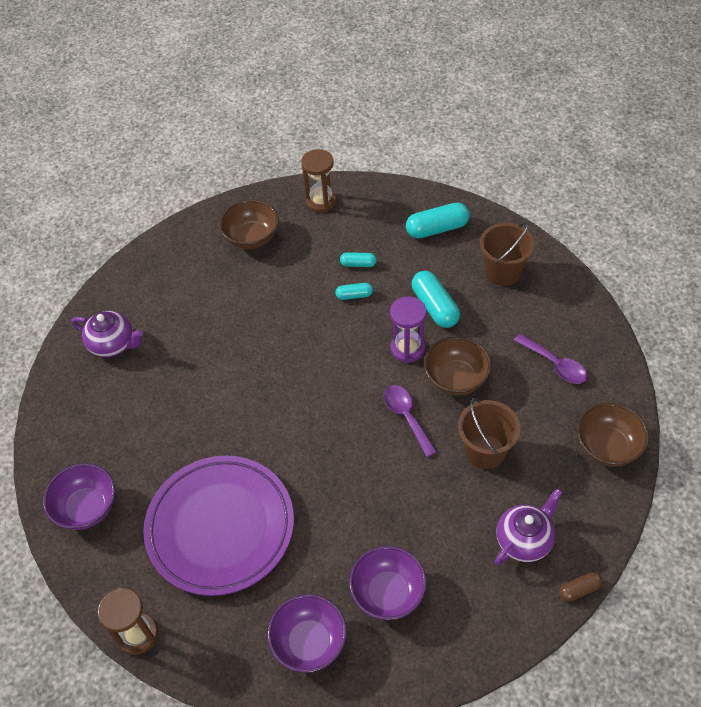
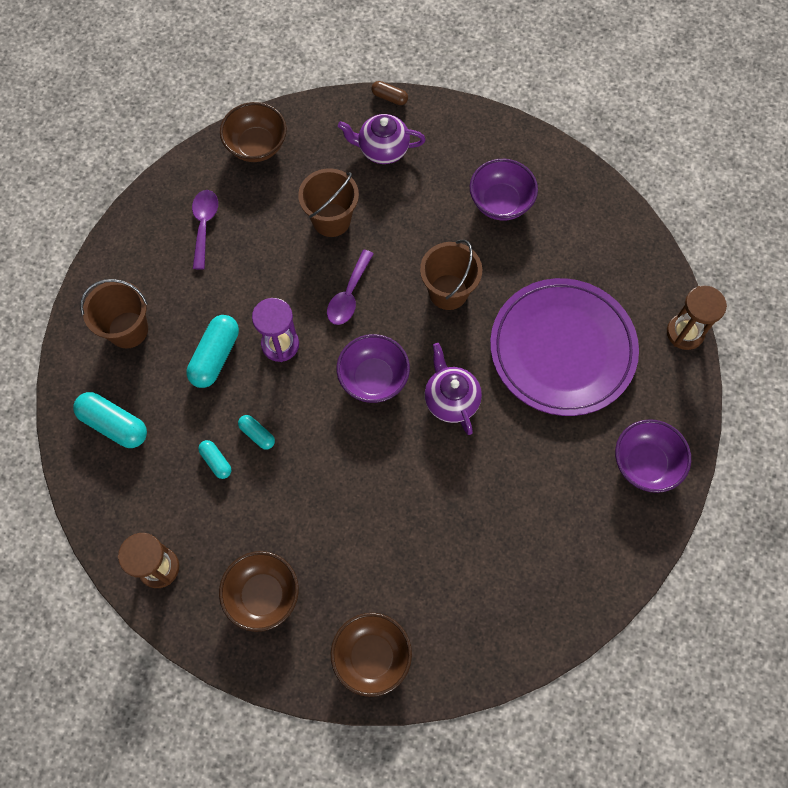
camera: 135 degrees left, 15 degrees up
(113, 344) = (494, 605): purple teapot -> purple teapot (451, 399)
(309, 642) = (579, 223): purple bowl -> purple bowl (373, 378)
(345, 486) = (448, 292): none -> brown bucket
(456, 379) = (280, 286): brown bowl -> brown bowl (371, 656)

